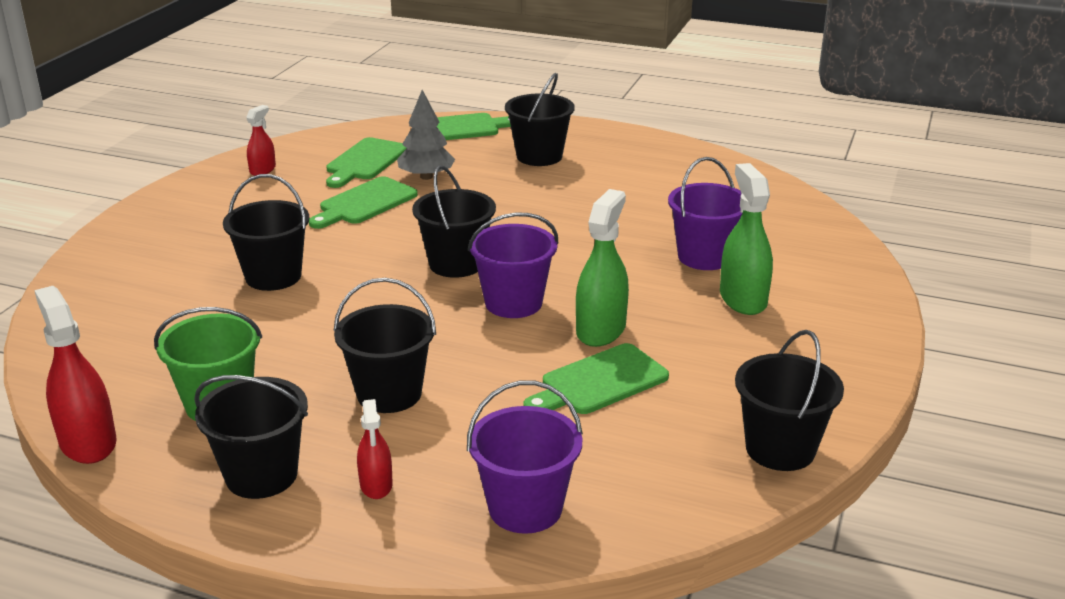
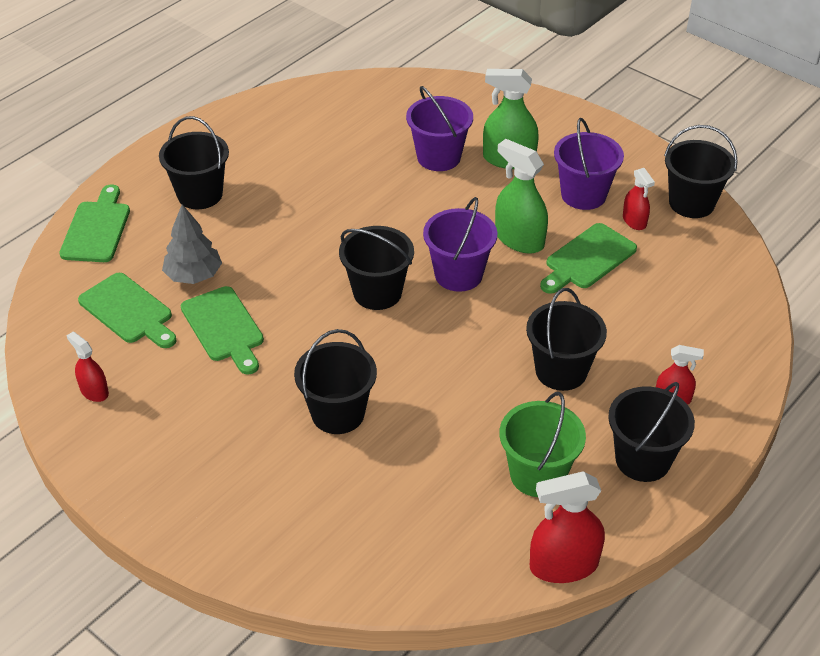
camera: 70 degrees left, 15 degrees up
(525, 508) = (719, 331): purple bucket -> purple bucket (583, 195)
(599, 382) = (587, 259): green cutting board -> green cutting board turned 60 degrees clockwise
(701, 406) = (634, 221): none -> red spray bottle

